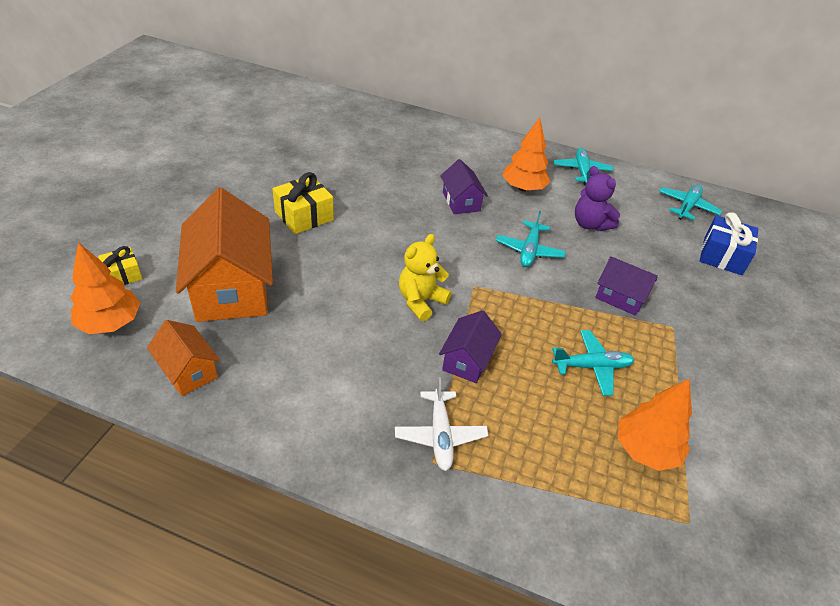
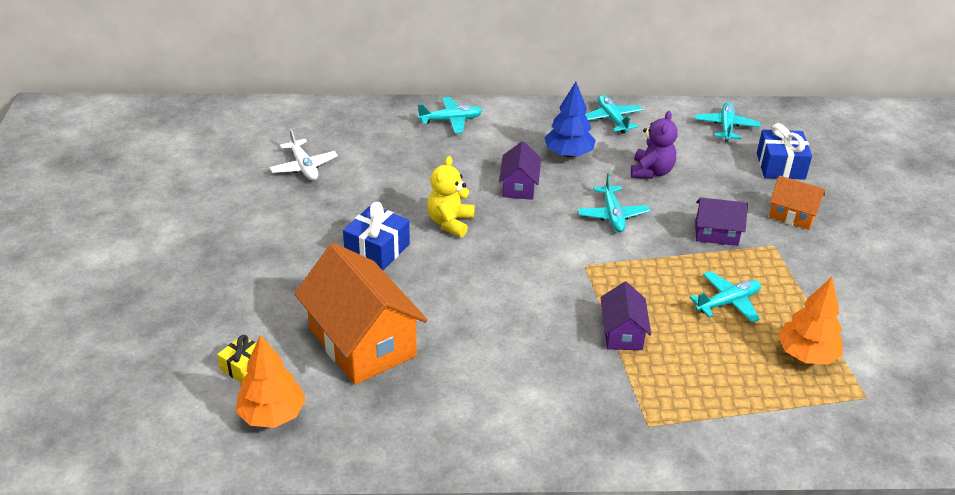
camera: 20 degrees left, 5 degrees down
(188, 370) = (383, 429): orange house -> orange house (792, 215)
(304, 216) = (377, 249): yellow gift -> blue gift
(421, 301) = (547, 295): yellow teddy bear -> yellow teddy bear (450, 222)
(440, 135) = (451, 120): none -> turquoise plane
(440, 435) = (641, 402): white plane -> white plane (304, 167)
(461, 201) = (519, 186): purple house -> purple house turned 45 degrees clockwise
(523, 188) = (568, 154): orange tree -> blue tree
(590, 224) = (651, 172): purple teddy bear -> purple teddy bear turned 105 degrees counterclockwise

